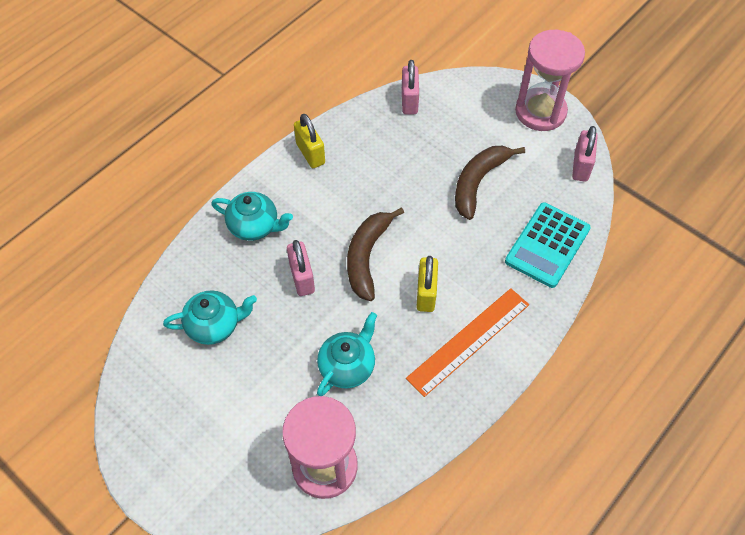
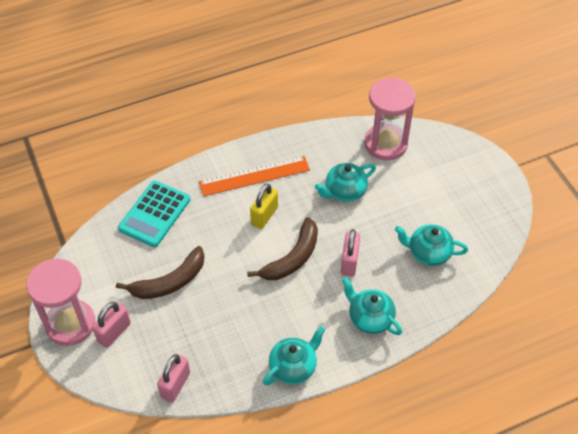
camera: 155 degrees left, 5 degrees down
(310, 153) = (293, 367): yellow padlock -> turquoise teapot
(547, 245) = (154, 214): turquoise calculator -> turquoise calculator turned 150 degrees clockwise
(581, 166) = (80, 262): pink padlock -> pink padlock (114, 332)

